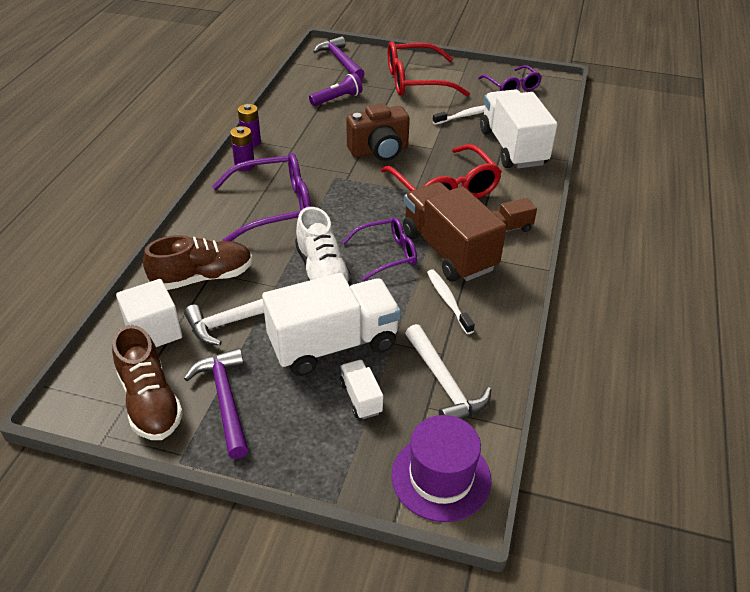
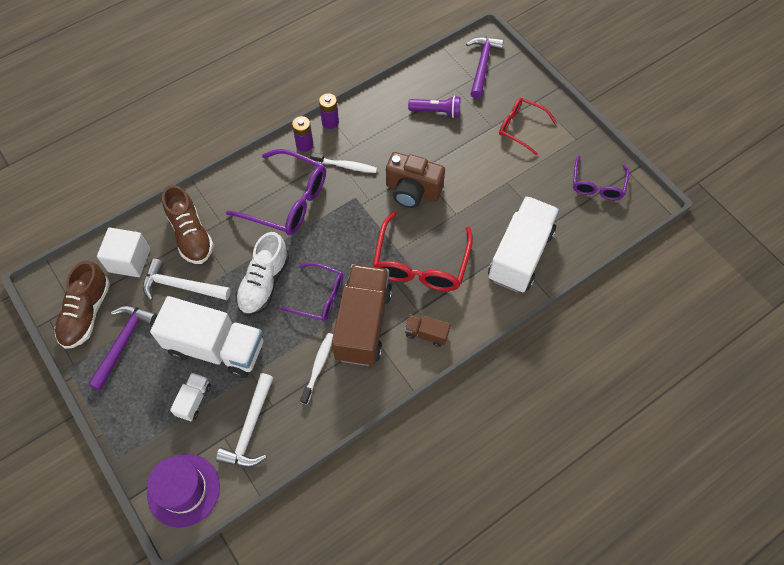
camera: 40 degrees right, 20 degrees up
(203, 277) = (191, 235): brown shoe -> brown shoe turned 45 degrees clockwise
(416, 81) = (521, 128): red glasses -> red glasses, size x0.62
(465, 116) = (519, 194): white toothbrush -> white toothbrush (345, 166)

